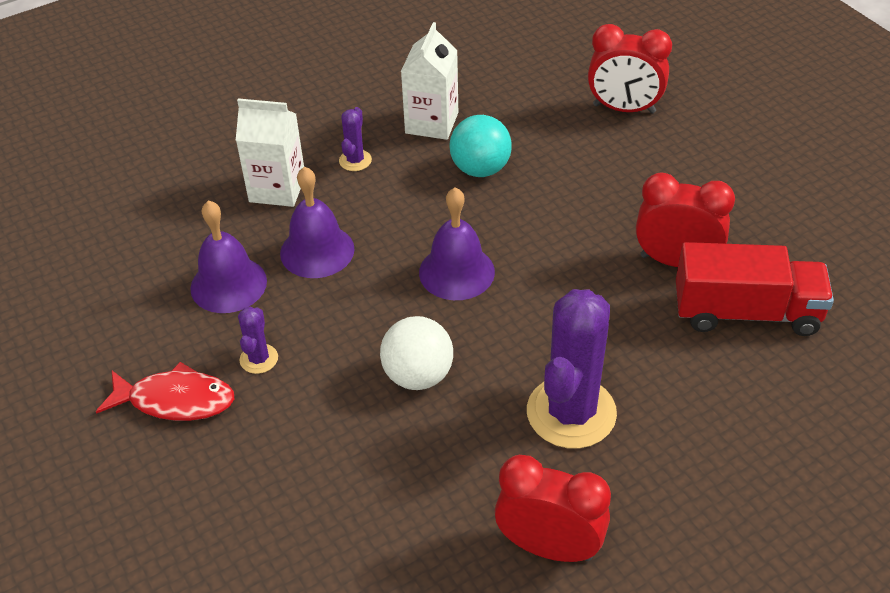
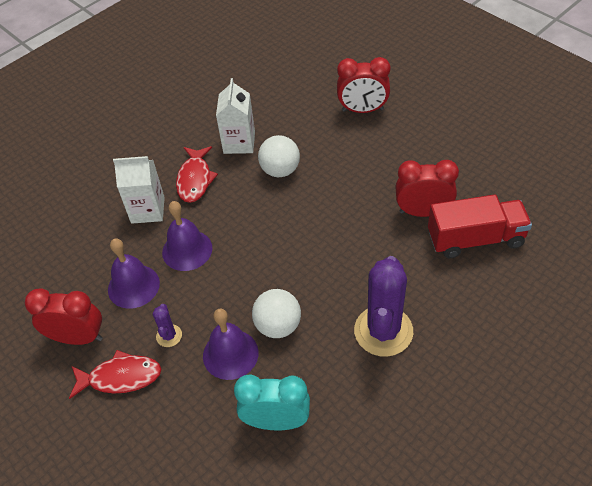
camera: 10 degrees left, 5 degrees up
(355, 160) = (195, 179): purple cactus -> red fish
(378, 504) = (276, 421): none -> turquoise clock
(456, 272) = (284, 247): purple bell -> purple bell (230, 354)
(480, 169) = (280, 170): turquoise ball -> white ball
(549, 547) = (393, 427): red clock -> red clock (78, 337)

